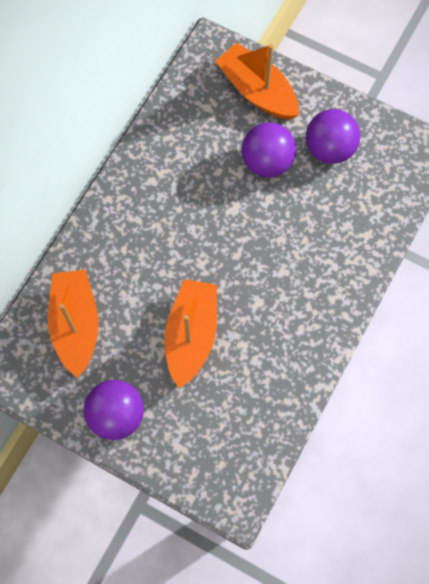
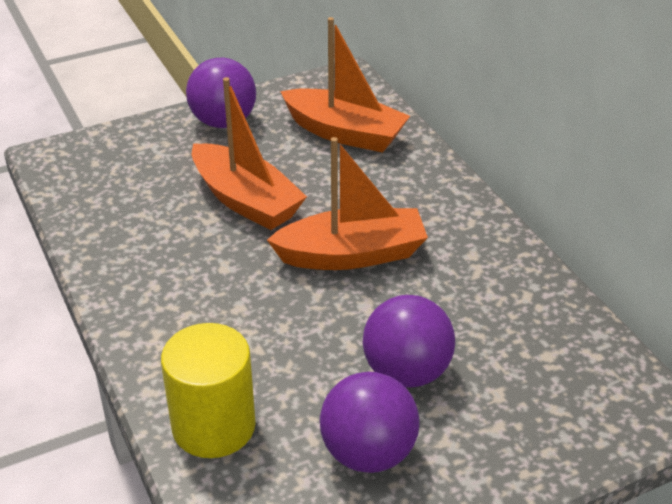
camera: 125 degrees right, 30 degrees down
(257, 91) = (537, 424): orange boat -> orange boat (352, 254)
(367, 224) = (213, 426): none -> yellow cylinder

